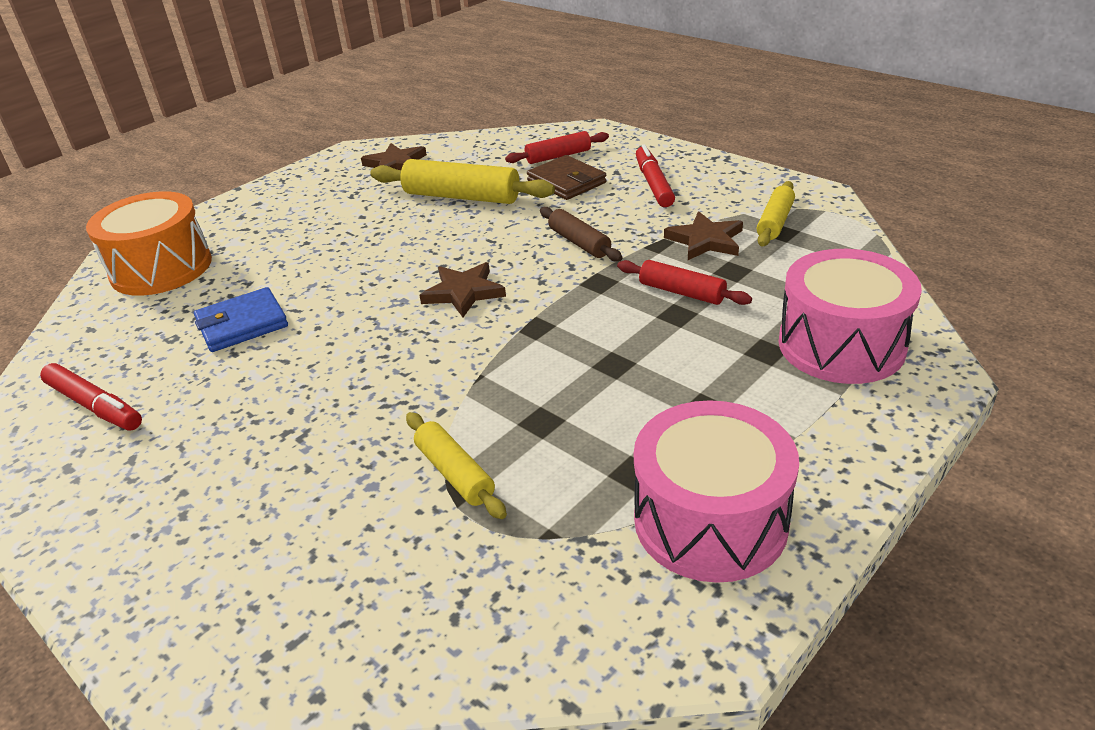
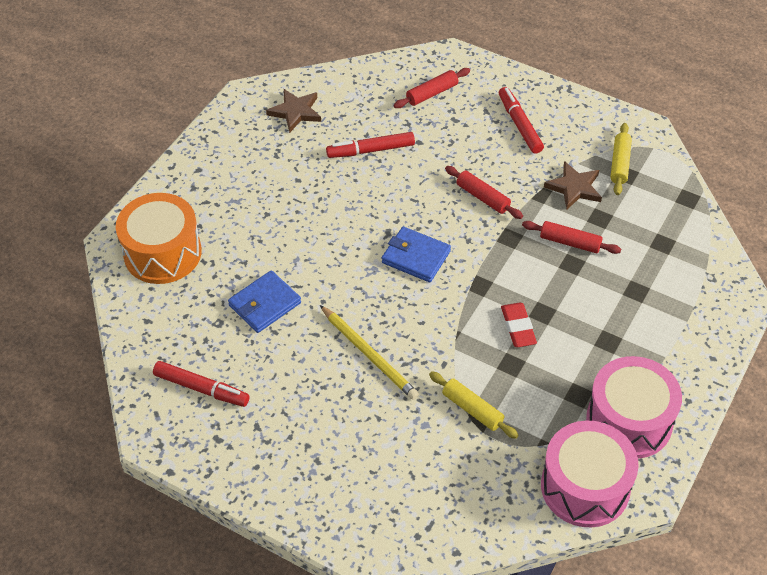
camera: 15 degrees left, 15 degrees up
(341, 389) = (369, 354): none -> yellow pencil
(462, 197) = (371, 150): yellow rolling pin -> red marker
(463, 292) = (416, 257): brown star -> blue wallet
(566, 182) = (450, 126): brown wallet -> none
(570, 378) = (518, 327): none -> red eraser
(579, 243) = (483, 197): brown rolling pin -> red rolling pin
(841, 345) = (681, 280): pink drum -> pink drum (585, 486)

